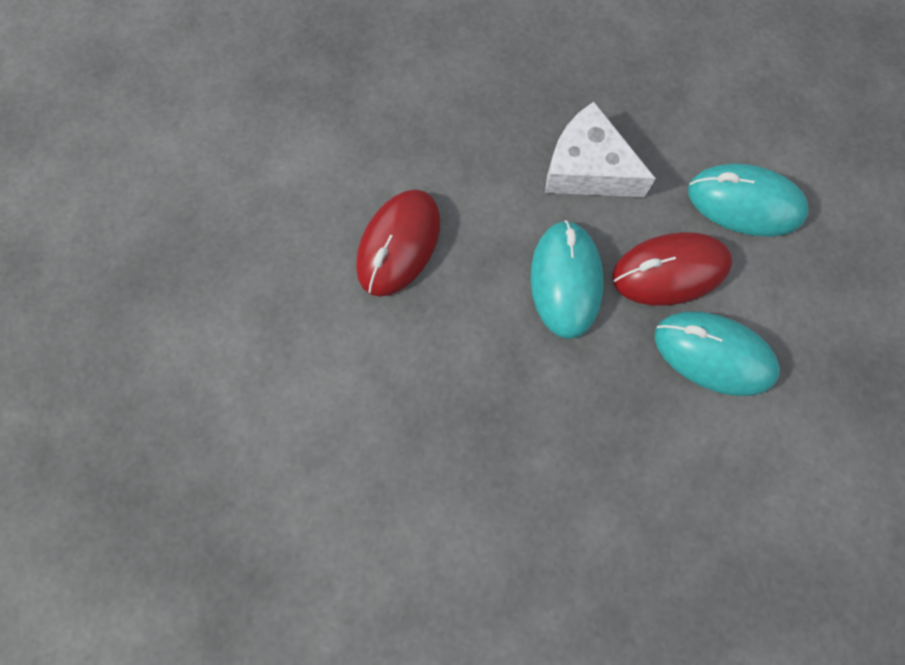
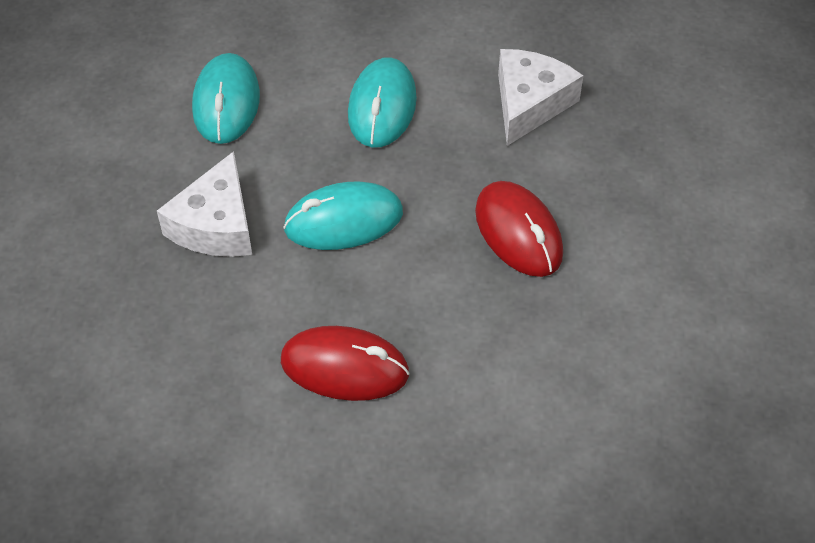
camera: 105 degrees left, 20 degrees down
(670, 271) = (311, 146): red mouse -> red mouse (518, 232)
(691, 521) = (530, 103): none -> white cheese

